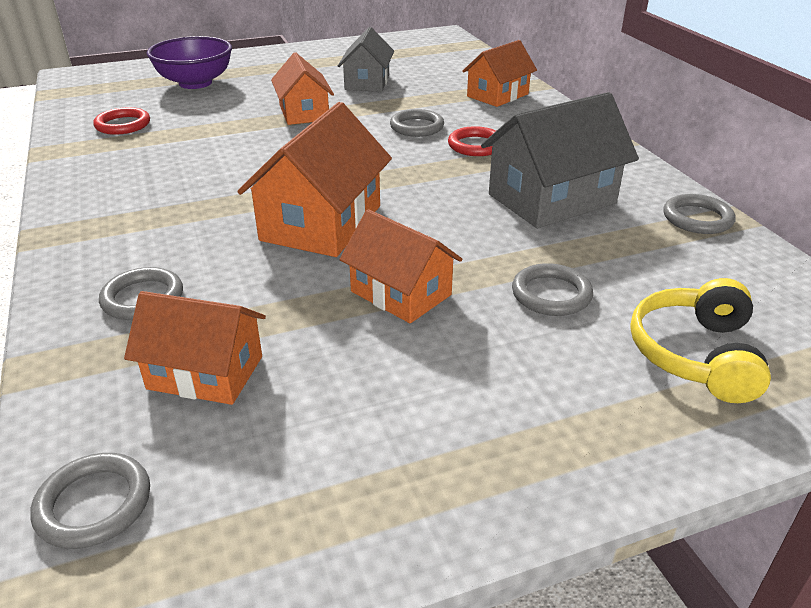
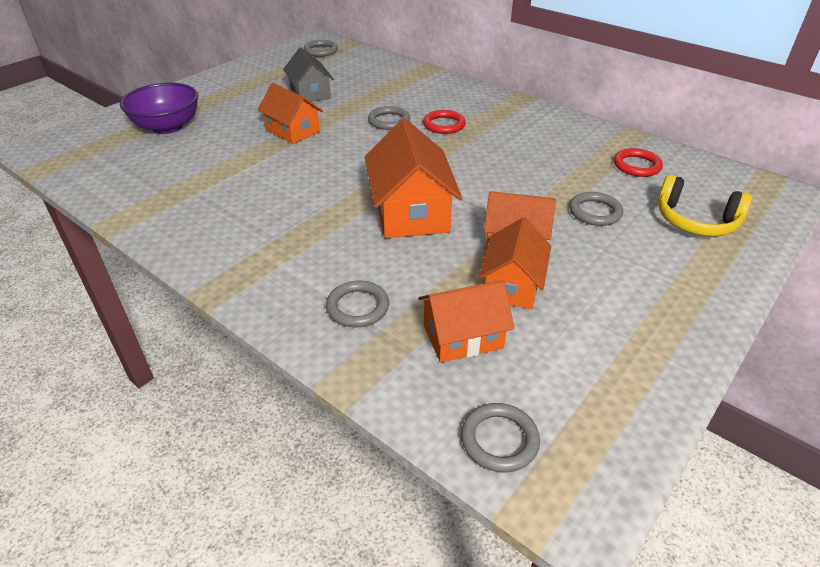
camera: 30 degrees left, 5 degrees up
(123, 125) = (153, 181): red ring -> red ring (637, 166)
(497, 95) = (415, 82): orange house -> orange house (512, 285)
(552, 199) = (530, 150): grey house -> none
(695, 354) = (695, 221): yellow headphones -> yellow headphones turned 45 degrees counterclockwise
(697, 218) = (617, 139): grey ring -> grey ring (321, 51)

